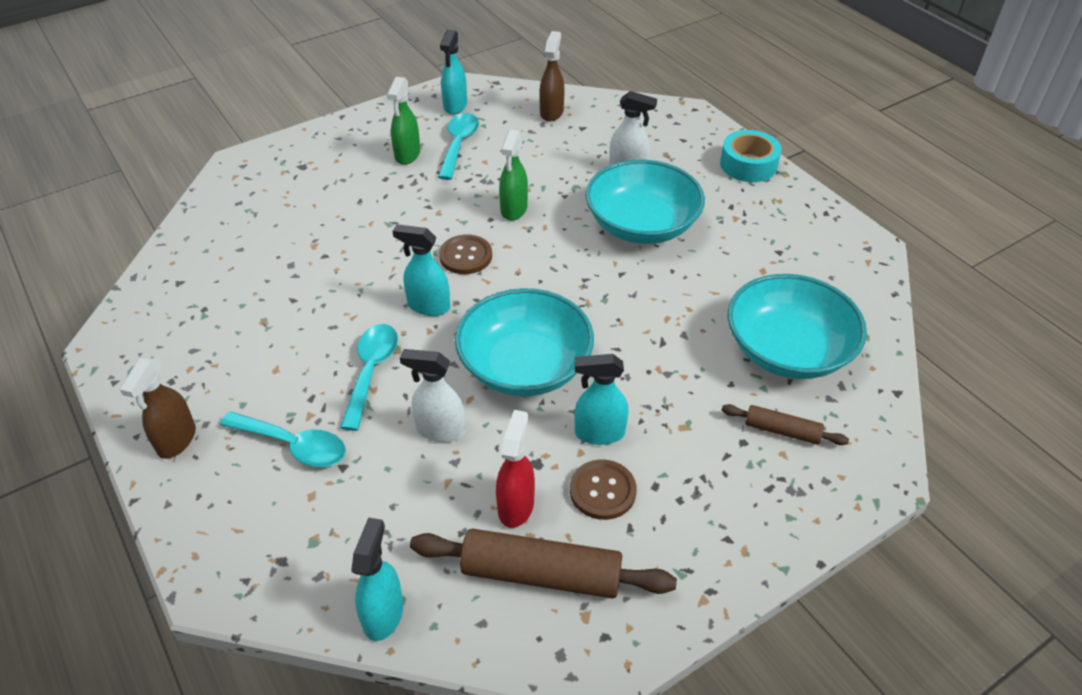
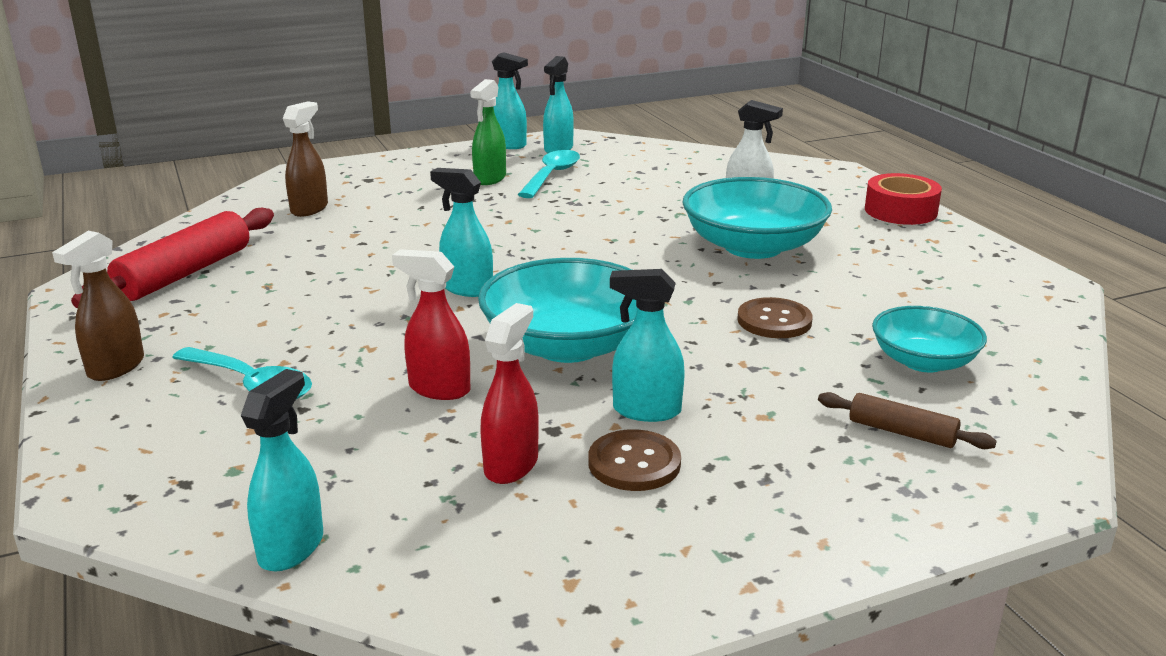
camera: 10 degrees right, 20 degrees down
(188, 315) = (185, 273): none -> red rolling pin
(371, 371) = (375, 333): turquoise spoon -> none
(410, 103) = (508, 145): none -> turquoise spray bottle
(440, 430) = (439, 389): white spray bottle -> red spray bottle
(465, 256) = (527, 254): brown button -> brown button (774, 321)
(514, 209) = (599, 225): green spray bottle -> none
(541, 574) = (522, 533): brown rolling pin -> none
(551, 112) = (668, 160): brown spray bottle -> brown spray bottle (309, 209)
(748, 164) = (900, 211): turquoise tape -> red tape
(787, 350) = (923, 361): turquoise bowl -> turquoise bowl, size x0.60

